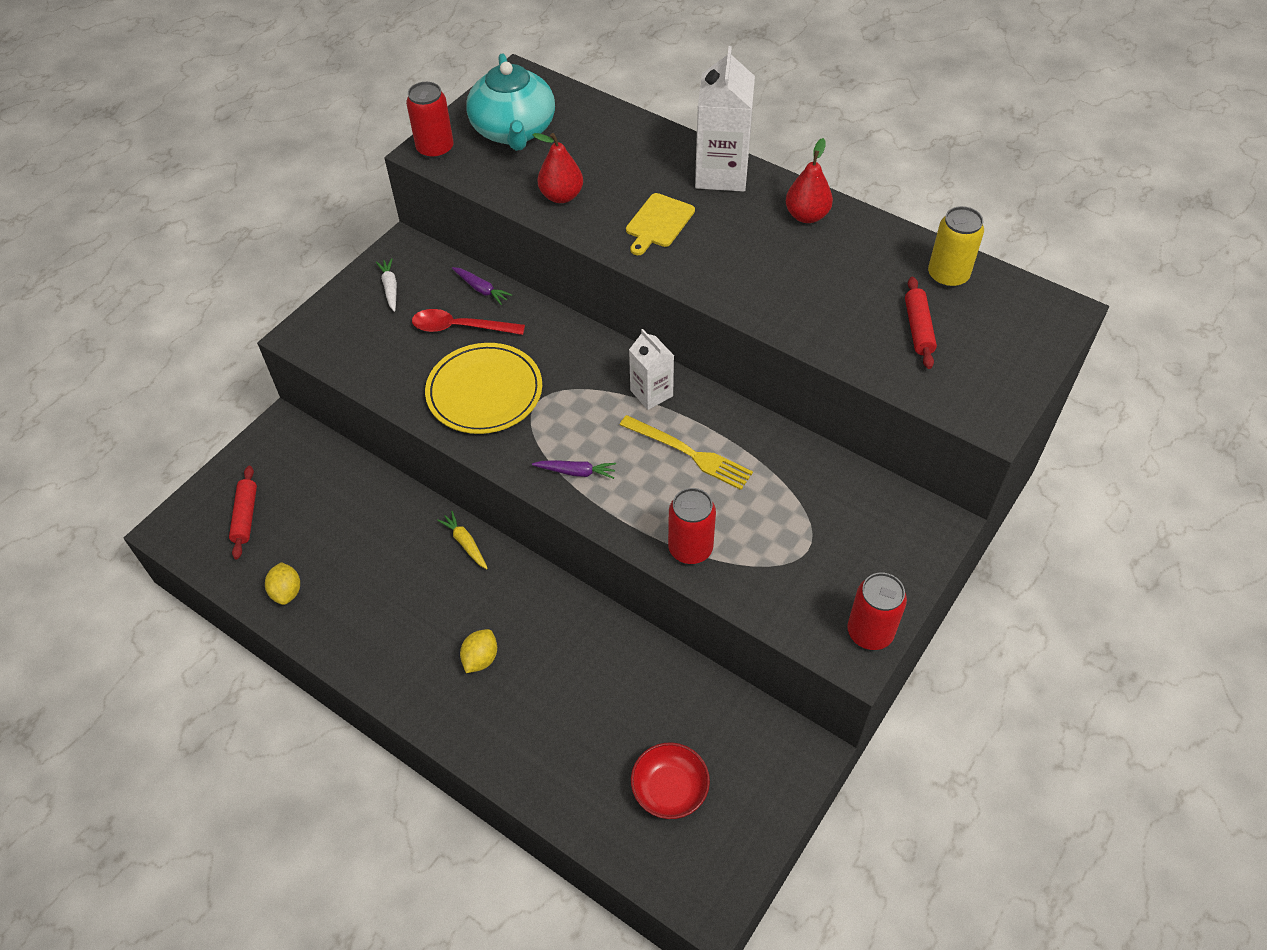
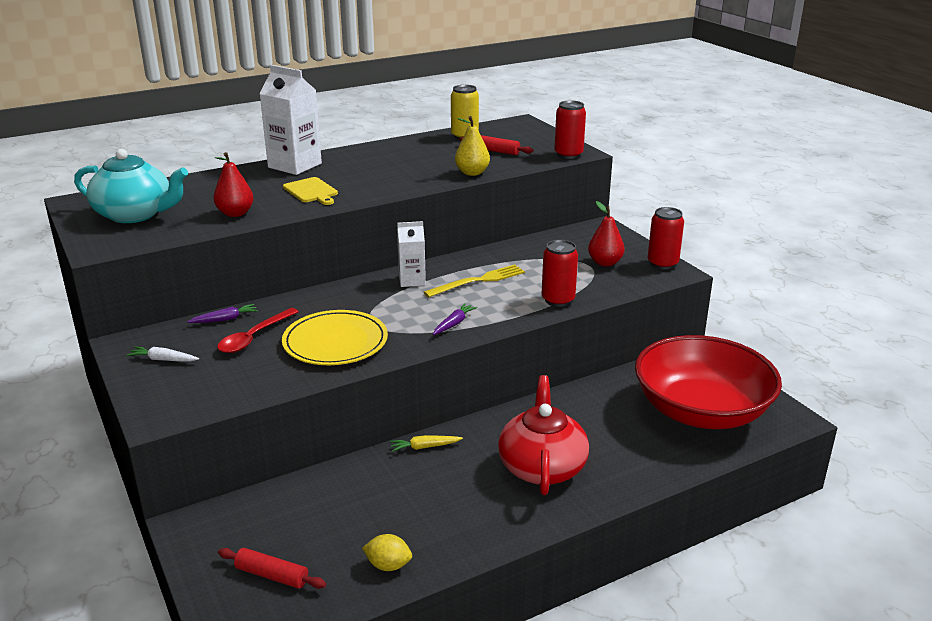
camera: 65 degrees left, 25 degrees down
(435, 149) = (102, 245): red can -> red can (568, 154)
(480, 658) = (542, 467): yellow lemon -> red teapot
(669, 789) = (701, 411): red bowl -> red bowl, size x2.38
(807, 216) = (368, 154): red pear -> red pear (605, 263)
(821, 335) = (472, 173): none -> yellow pear

